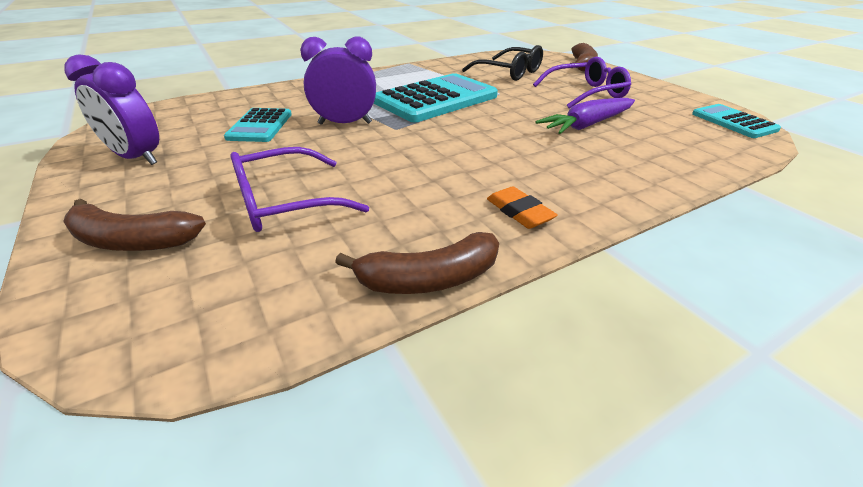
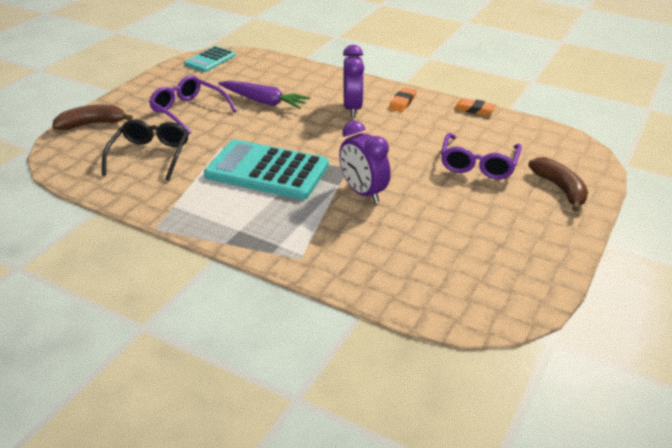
camera: 120 degrees left, 0 degrees up
(137, 158) = (519, 252): purple clock -> purple clock (352, 108)
(260, 126) = (412, 230): turquoise calculator -> none
(285, 202) = (478, 164): purple glasses -> purple glasses turned 75 degrees clockwise
(429, 279) = (474, 110): brown banana -> orange eraser

